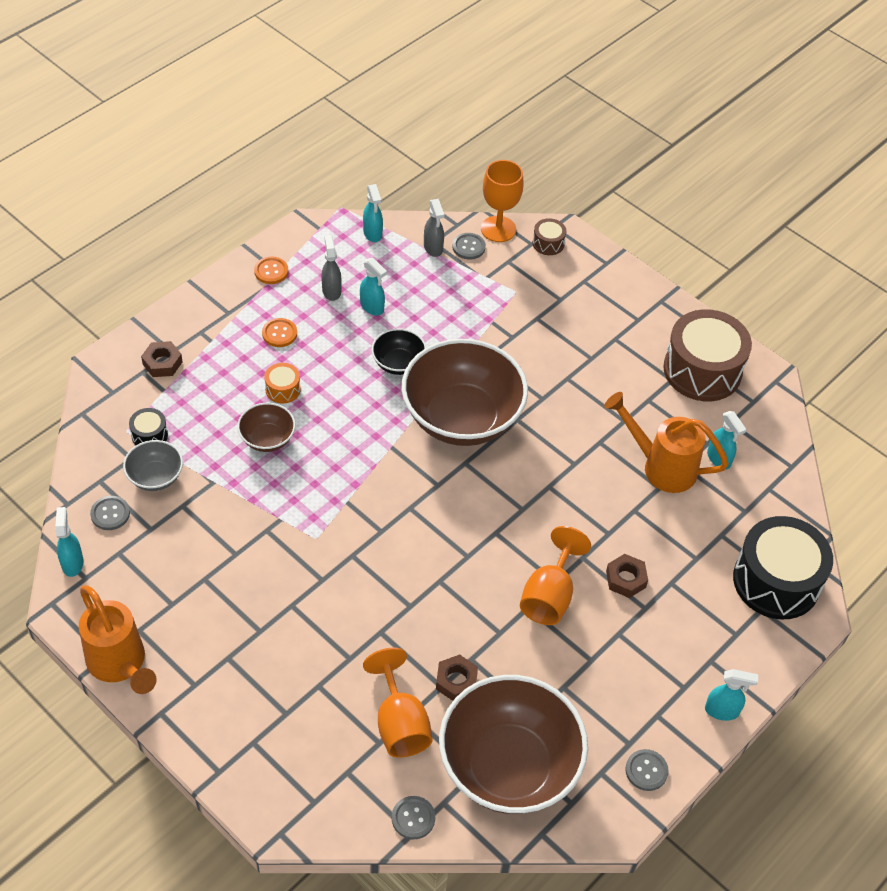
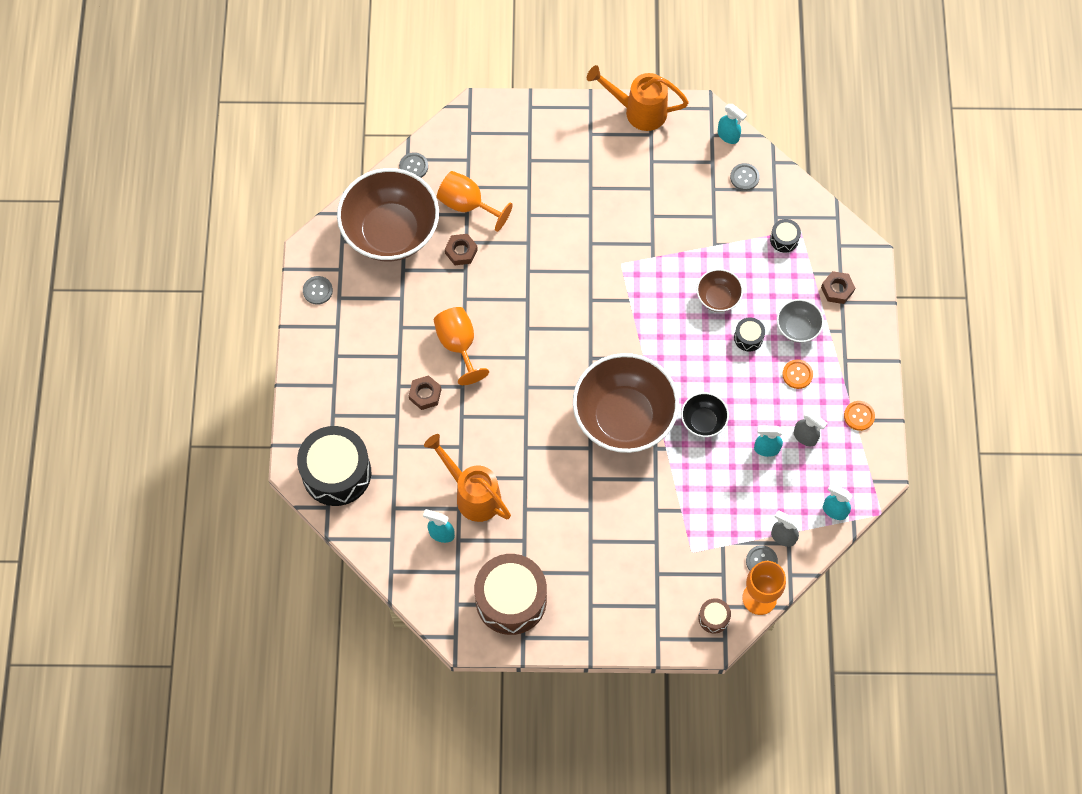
camera: 140 degrees right, 15 degrees up
(155, 477) = (748, 218): grey bowl -> grey bowl (797, 328)
(283, 389) = (748, 337): orange drum -> black drum
(660, 466) = (472, 494): orange watering can -> orange watering can turned 120 degrees counterclockwise
(722, 711) = (304, 360): turquoise spray bottle -> none

